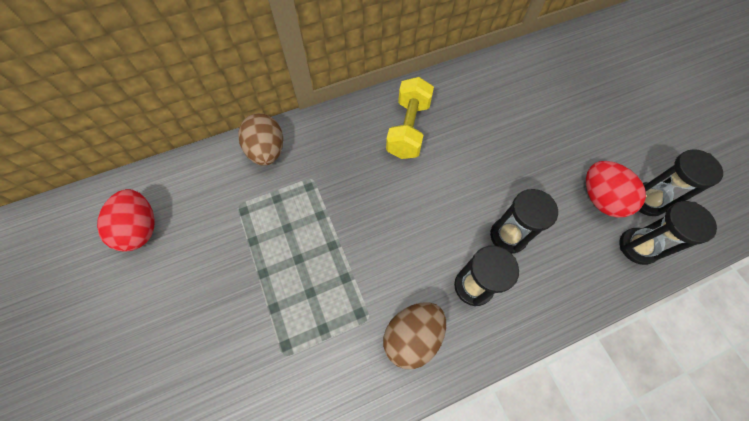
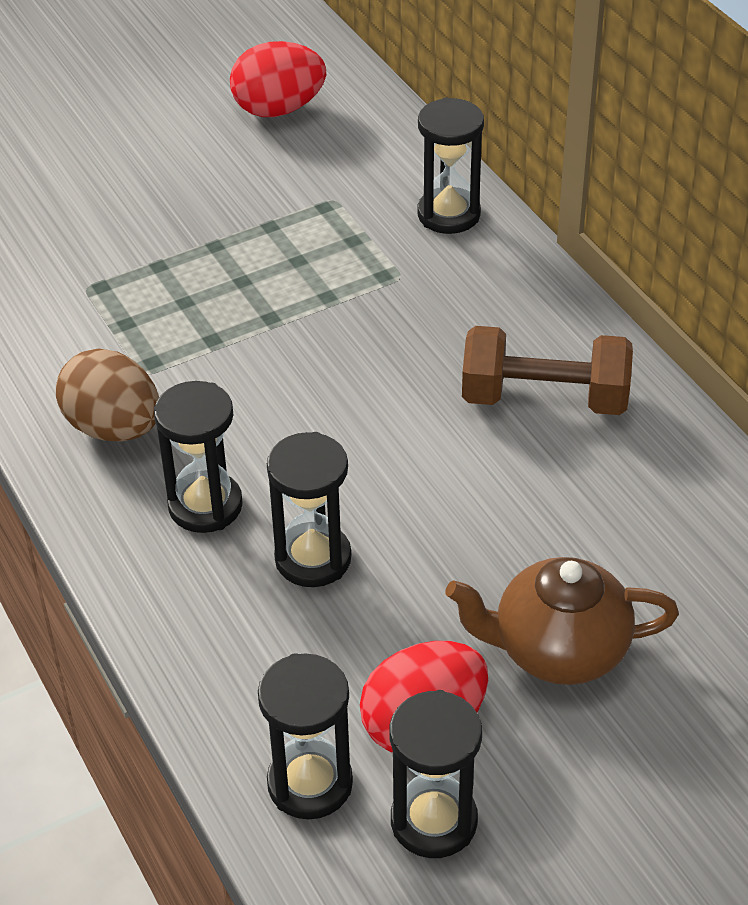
camera: 85 degrees right, 20 degrees down
(267, 151) = (448, 214): brown egg -> black hourglass
(408, 129) = (544, 398): yellow dumbbell -> brown dumbbell
(554, 145) = (558, 650): none -> brown teapot

